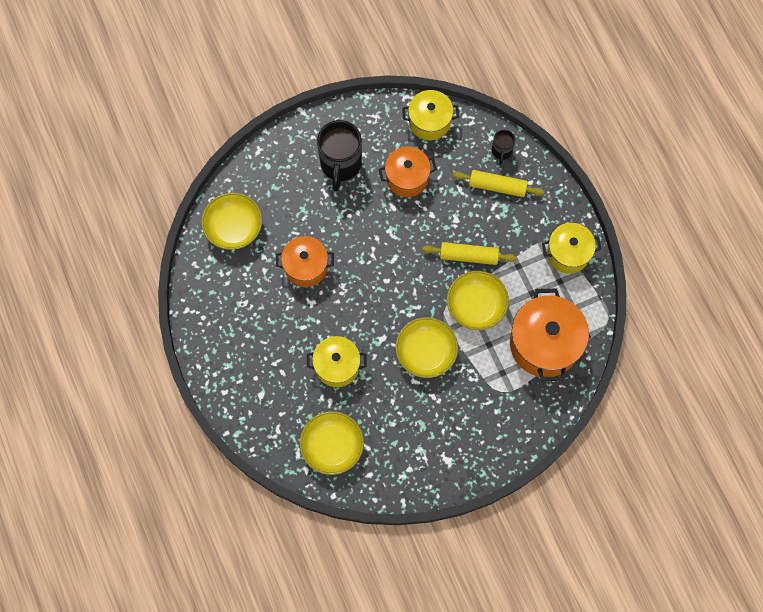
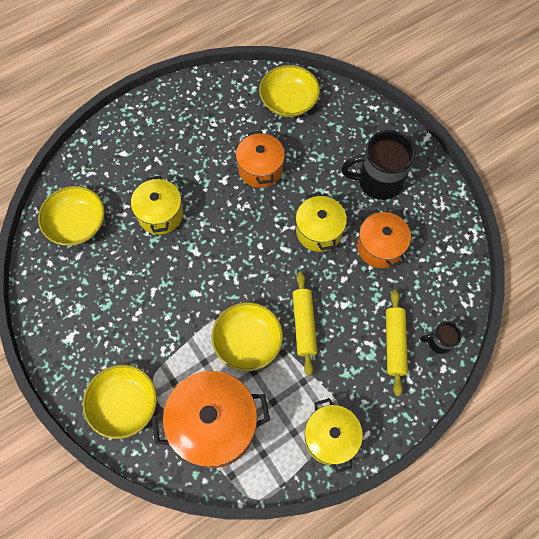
camera: 80 degrees right, 5 degrees down
(426, 352) = (187, 297): yellow bowl -> yellow bowl (124, 404)
(429, 122) = (452, 260): yellow pot -> yellow pot (319, 231)

